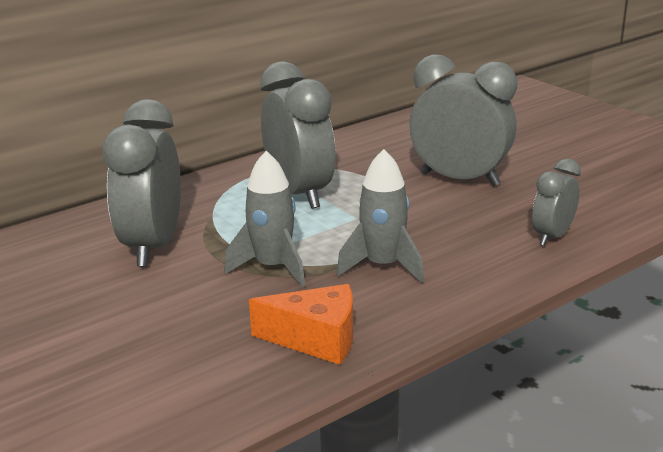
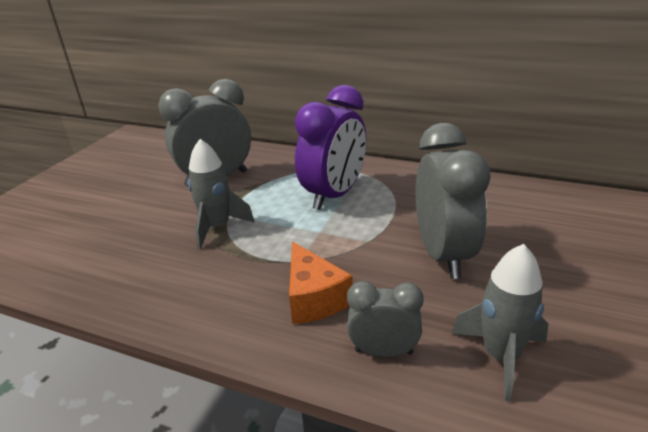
camera: 60 degrees right, 5 degrees up
(299, 194) = (334, 195): grey clock -> purple clock
(316, 339) = (128, 281): orange cheese -> orange cheese (314, 298)
(383, 266) = (251, 271): grey rocket -> grey rocket (500, 356)

